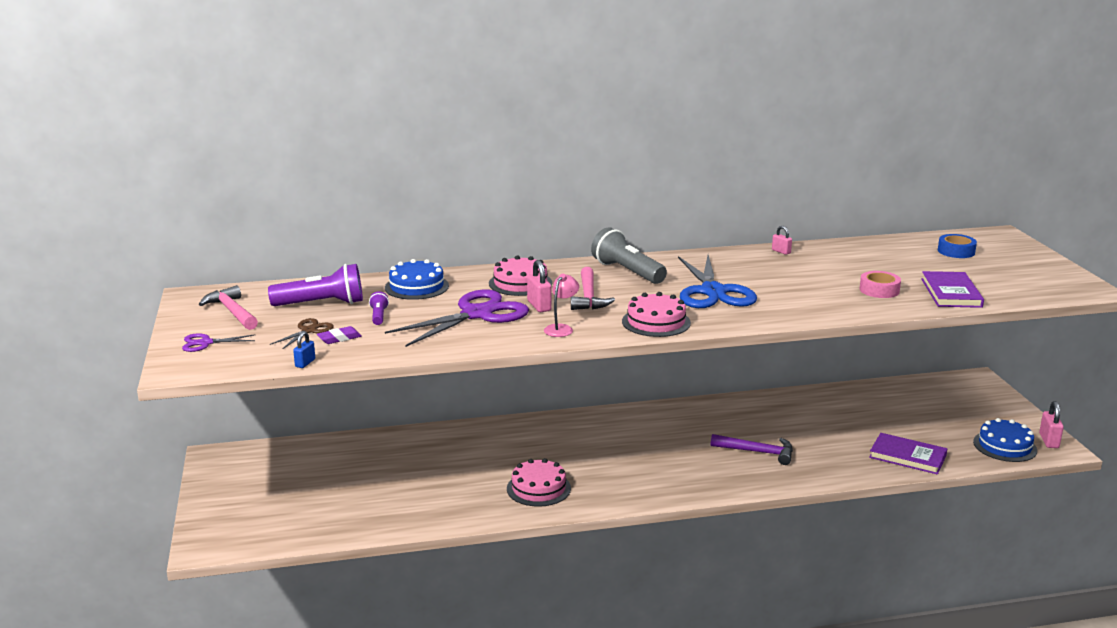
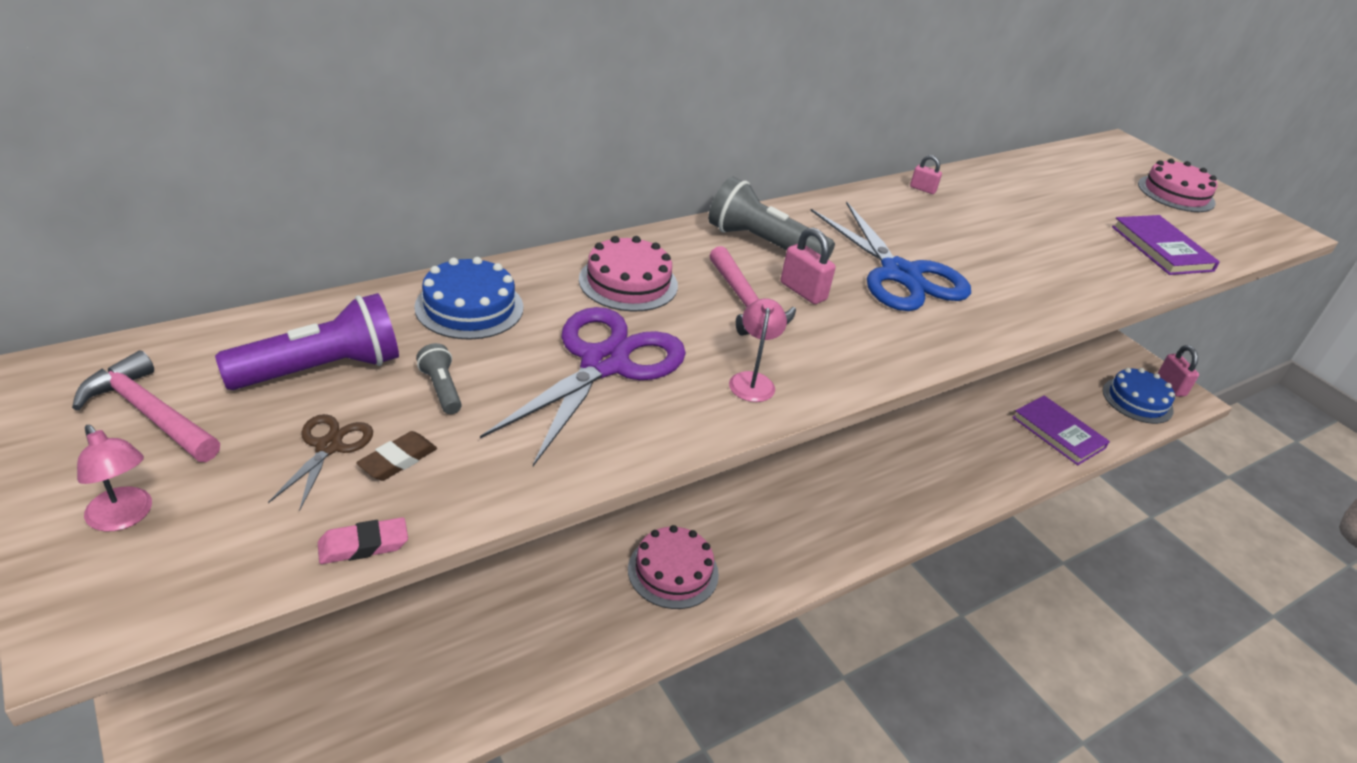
camera: 25 degrees left, 15 degrees up
(205, 343) = (124, 517): purple scissors -> pink lamp
(305, 363) = (363, 545): blue padlock -> pink eraser
(339, 338) = (398, 460): purple eraser -> brown eraser
(378, 316) = (441, 389): purple flashlight -> grey flashlight
(539, 306) = (687, 331): pink padlock -> pink padlock (803, 291)
(656, 322) = (873, 348): pink cake -> pink cake (1176, 193)
(758, 452) = (902, 453): purple hammer -> none
(879, 290) = (1085, 251): pink tape -> none
(907, 456) = (1058, 433): purple book -> purple book turned 45 degrees clockwise
(956, 251) = (1105, 176): blue tape -> none

